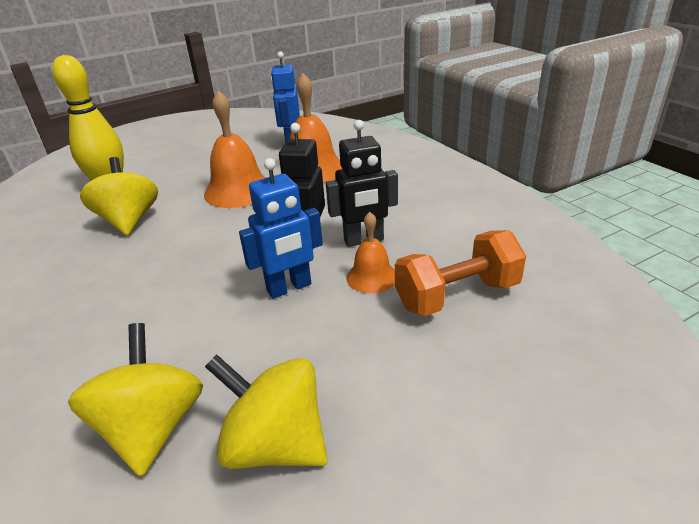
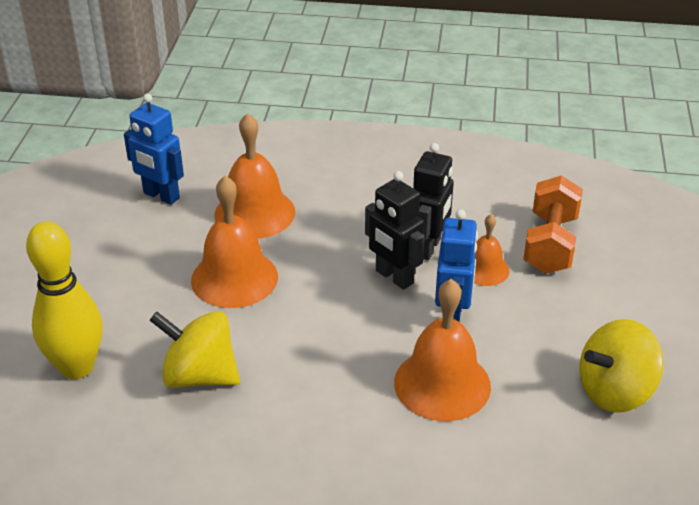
camera: 55 degrees left, 5 degrees up
(152, 428) = (550, 445): yellow spinning top -> none
(196, 320) = (442, 384): none -> orange bell

